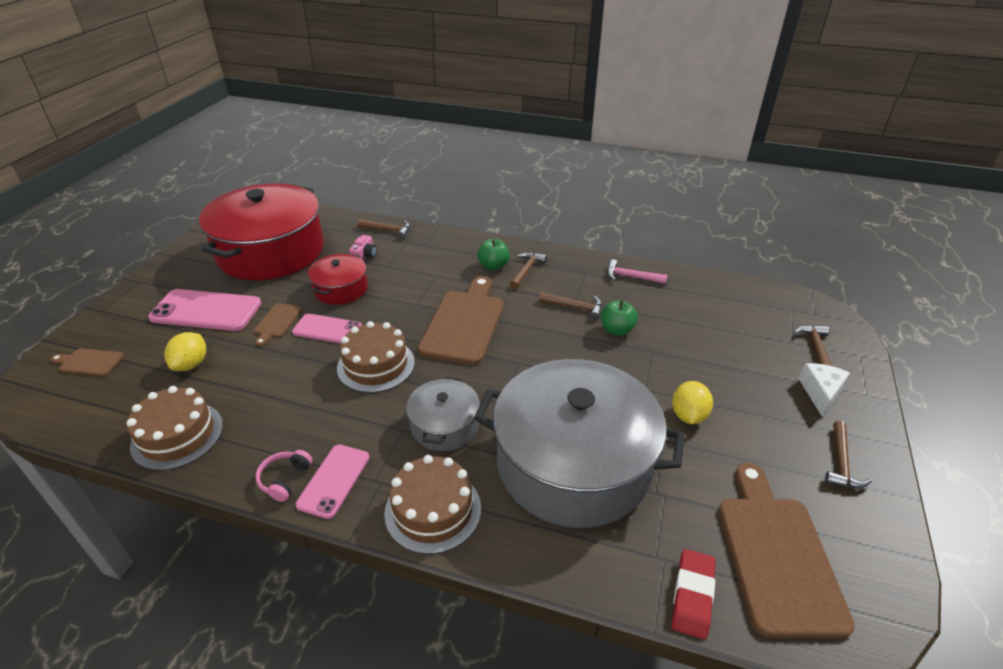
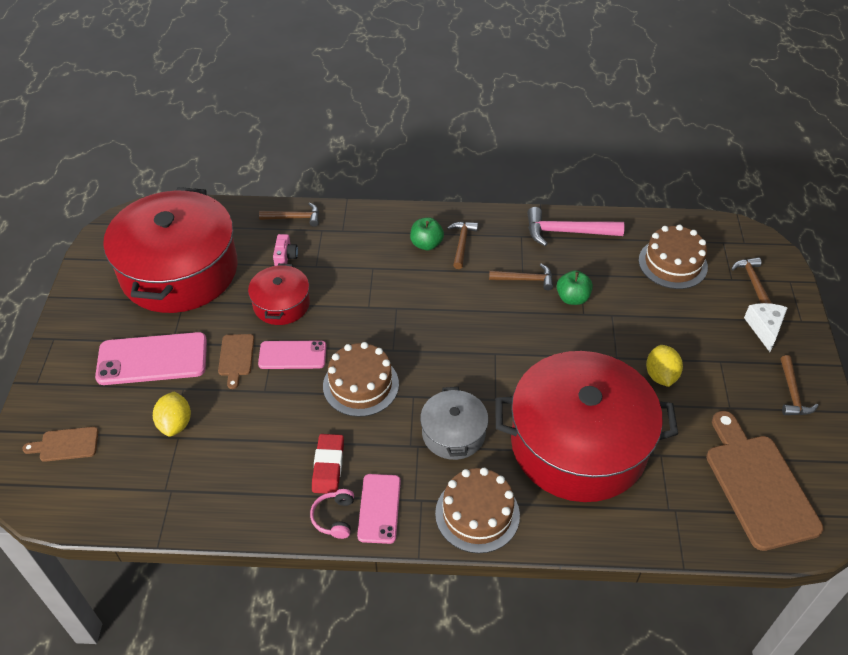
camera: 15 degrees left, 10 degrees up
(177, 435) = (209, 500): brown cake -> brown cake (672, 263)
(464, 323) = (426, 320): brown cutting board -> none
(573, 463) = (578, 444): grey pot -> red pot
(631, 277) = (566, 232): pink hammer -> pink hammer, size x1.57
(692, 596) = (704, 533): red eraser -> red eraser (328, 466)

